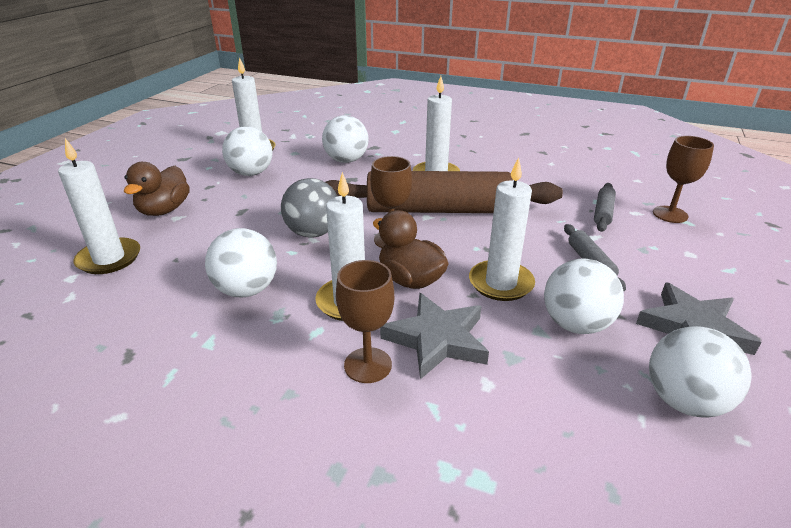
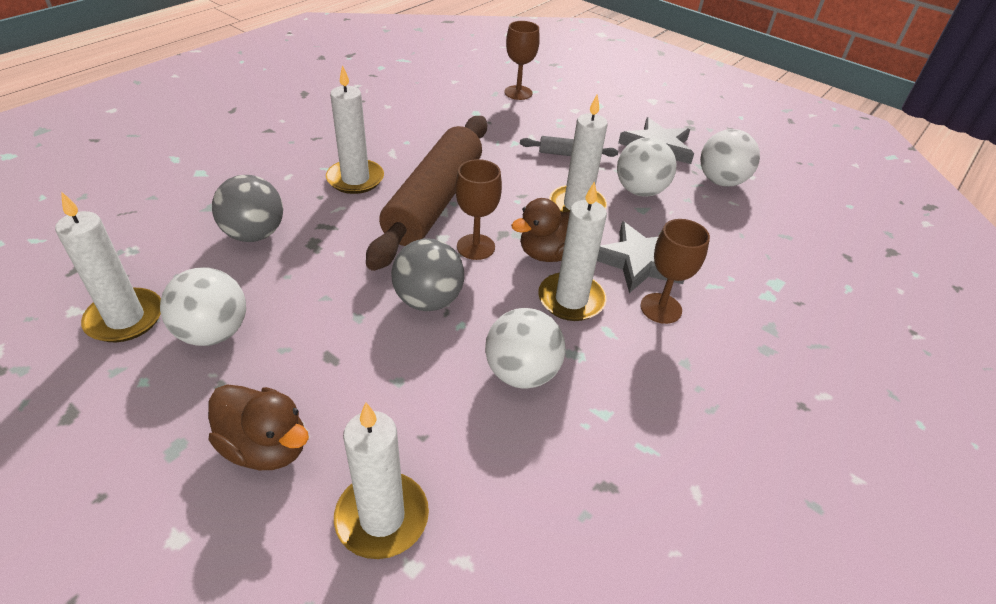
camera: 75 degrees left, 10 degrees up
(346, 160) = (254, 234): white ball -> grey ball
(603, 213) = (497, 118): grey rolling pin -> none

